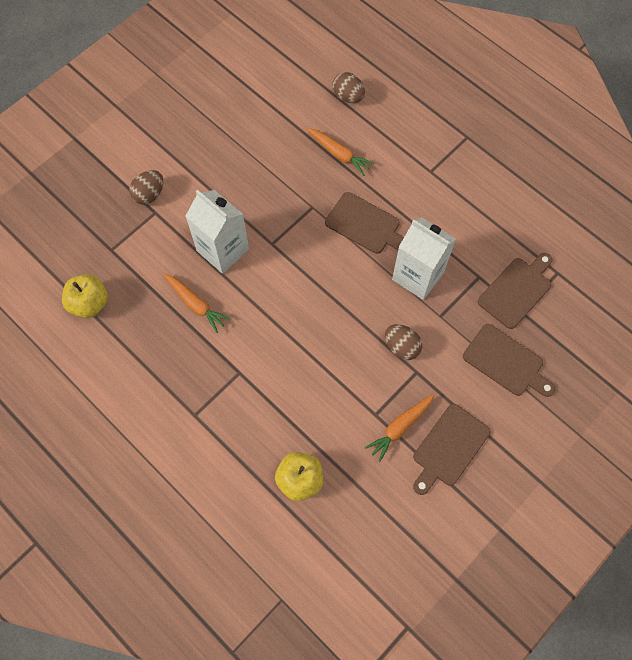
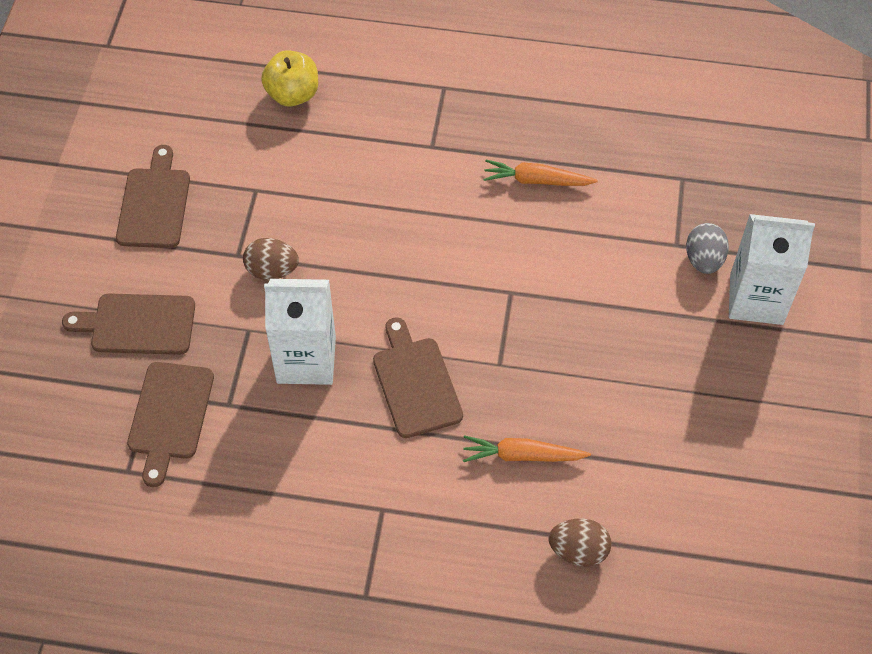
camera: 145 degrees right, 10 degrees down
(89, 303) = (648, 117): yellow apple -> none
(149, 194) = (703, 260): brown egg -> grey egg
(222, 250) = (560, 251): white carton -> white carton (756, 299)
(365, 225) = (415, 383): brown cutting board -> brown cutting board turned 75 degrees clockwise
(400, 427) = (220, 193): orange carrot -> none

